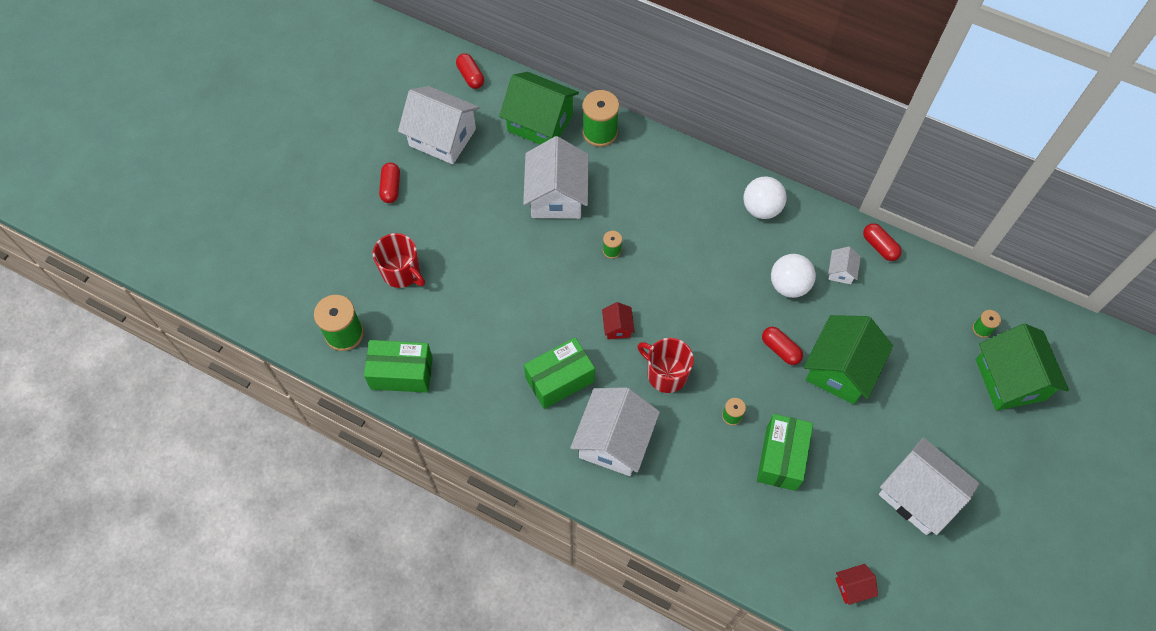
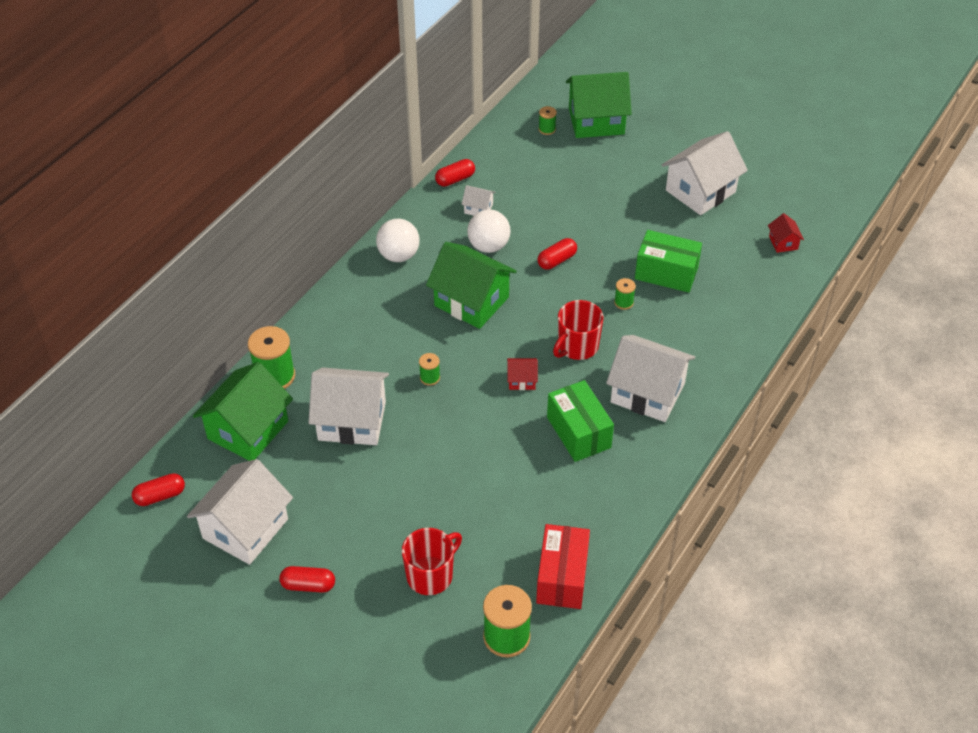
camera: 85 degrees left, 15 degrees down
(401, 373) = (562, 577): green box -> red box
(840, 369) = (580, 223): green house -> green house (471, 301)

